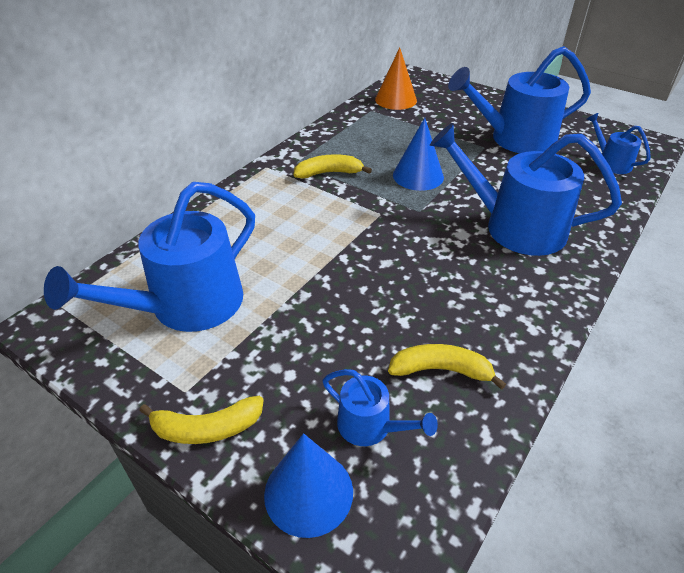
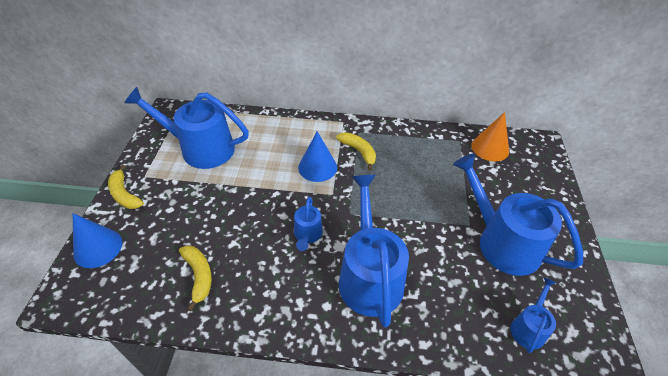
camera: 60 degrees right, 5 degrees up
(370, 426) = (145, 257): blue watering can -> blue watering can (307, 235)
(418, 176) = (392, 198): blue cone -> blue cone (317, 167)

